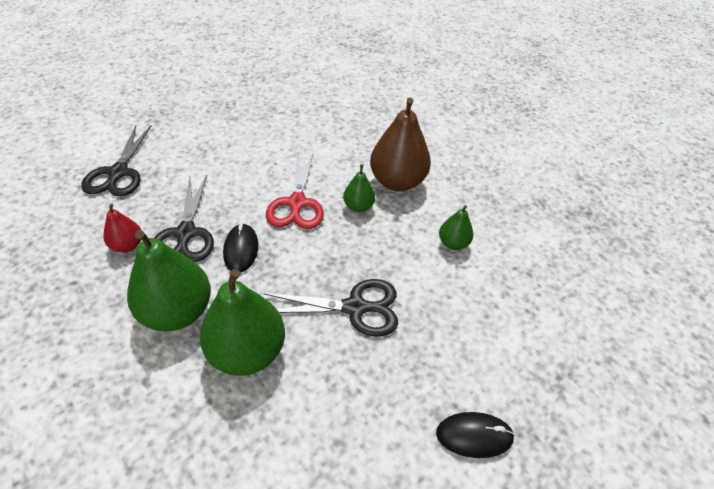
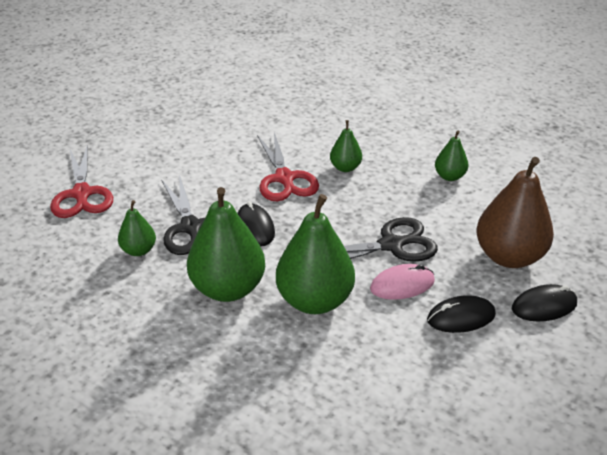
camera: 15 degrees left, 10 degrees down
(118, 173) = (81, 194): black scissors -> red scissors
(127, 245) = (139, 250): red pear -> green pear
(340, 359) = (402, 285): none -> pink mouse
(379, 421) = (461, 317): none -> black mouse
(397, 181) = (369, 140): brown pear -> brown pear (508, 256)

